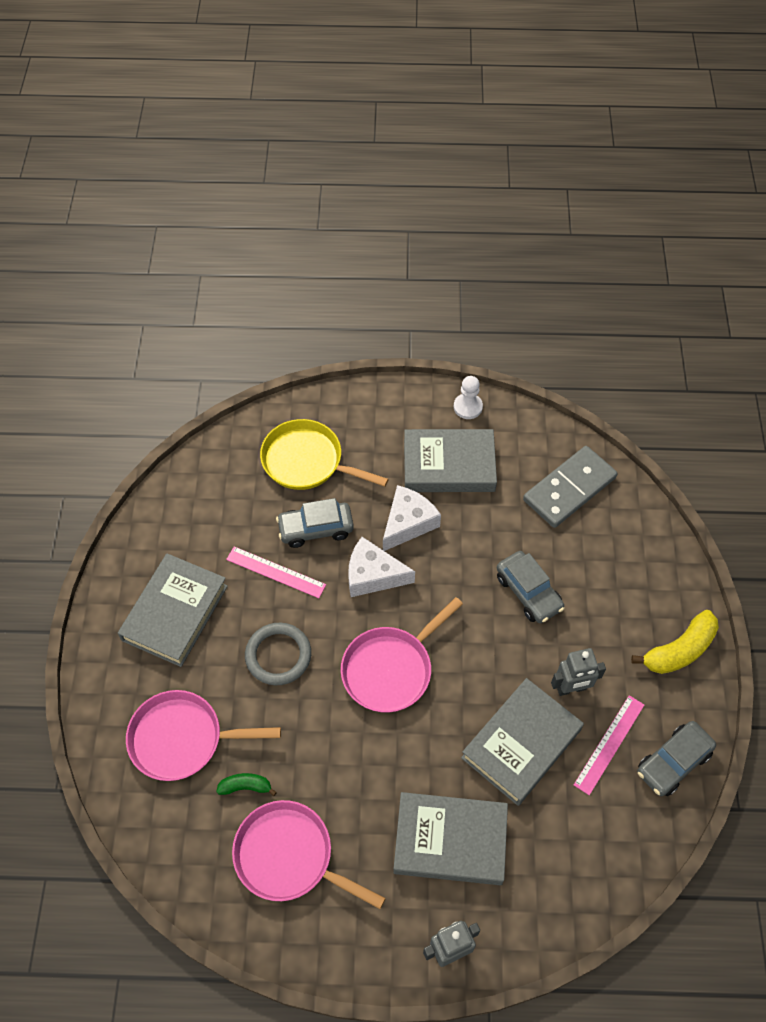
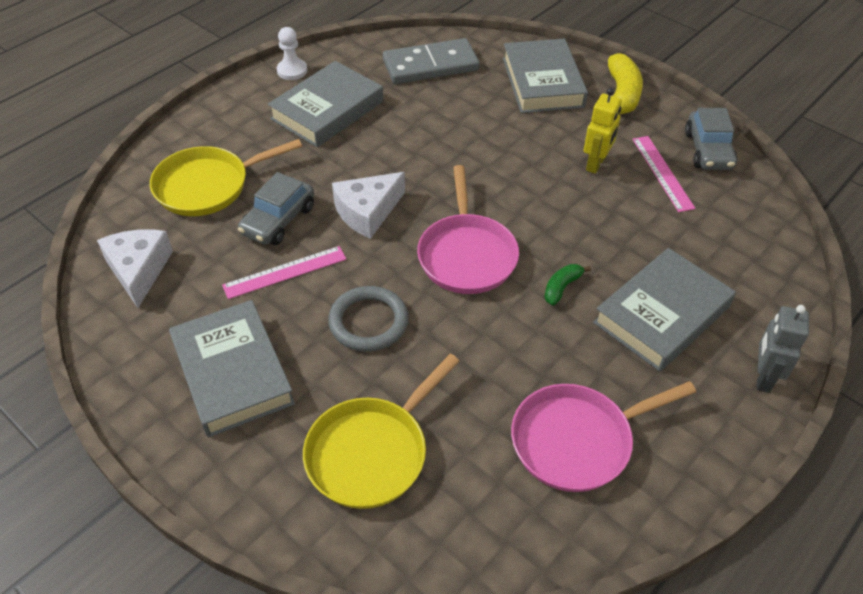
camera: 50 degrees left, 10 degrees down
(182, 739) = (371, 452): pink pan -> yellow pan
(245, 786) = (474, 431): green banana -> green banana (561, 287)
(408, 523) = (347, 163): white cheese -> white cheese (139, 270)
(521, 744) = (615, 219): grey book -> grey book (542, 82)
(528, 592) = (490, 137): grey car -> none
(569, 489) = (430, 66): grey domino -> grey domino turned 75 degrees clockwise
(571, 688) = (596, 164): grey robot -> yellow robot

